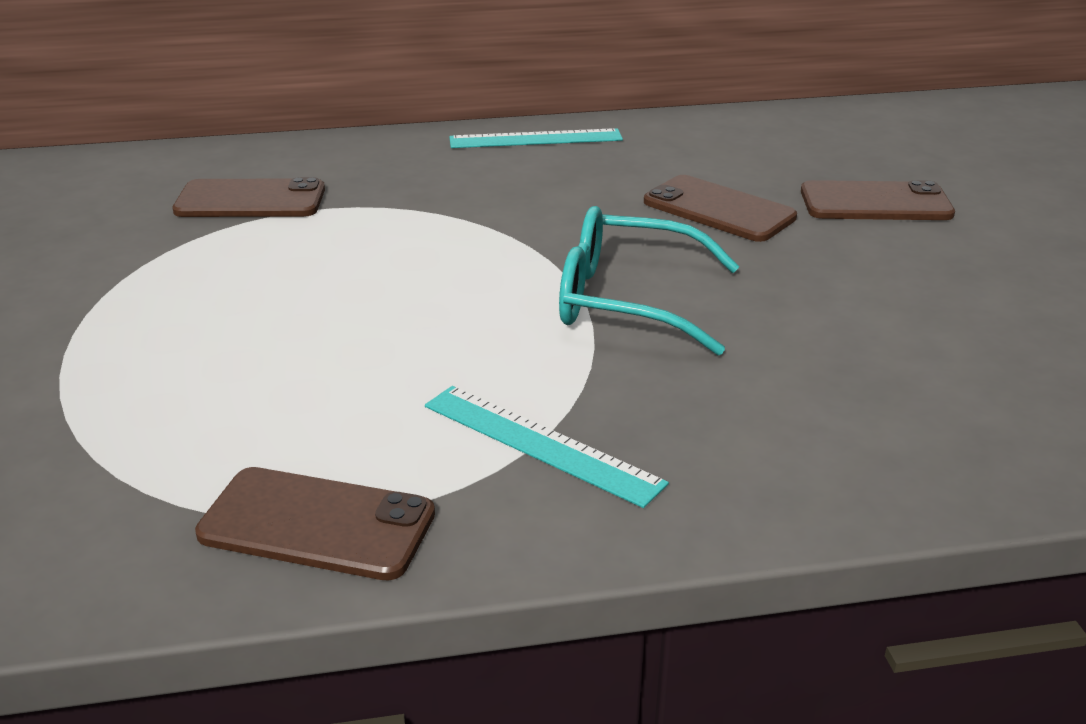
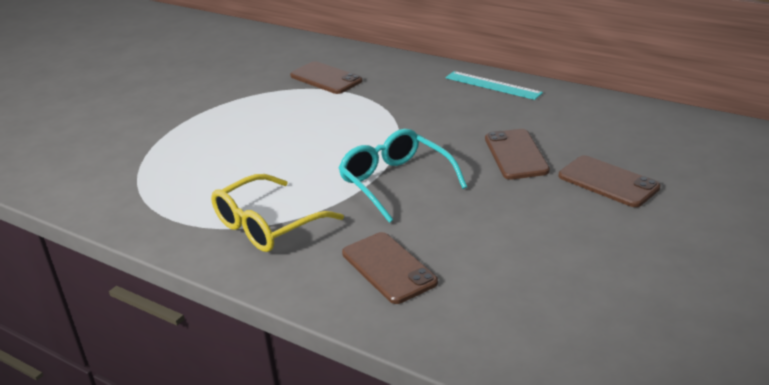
camera: 45 degrees right, 0 degrees up
(317, 524) = (162, 218): brown phone -> brown phone (388, 268)
(541, 443) = (267, 225): turquoise ruler -> yellow glasses

